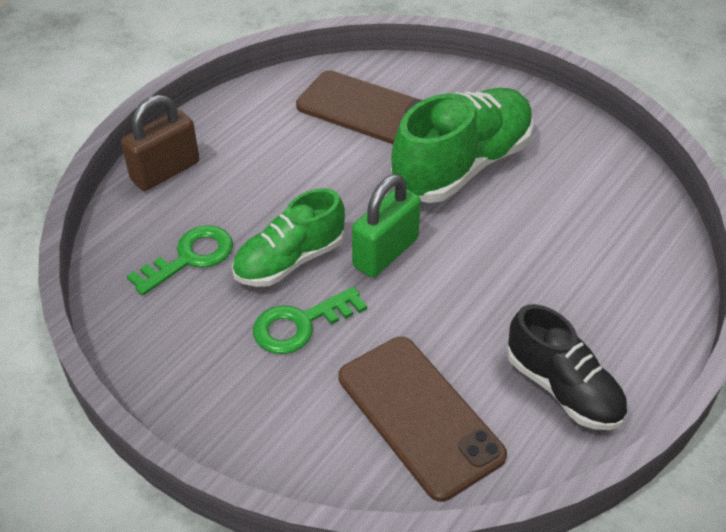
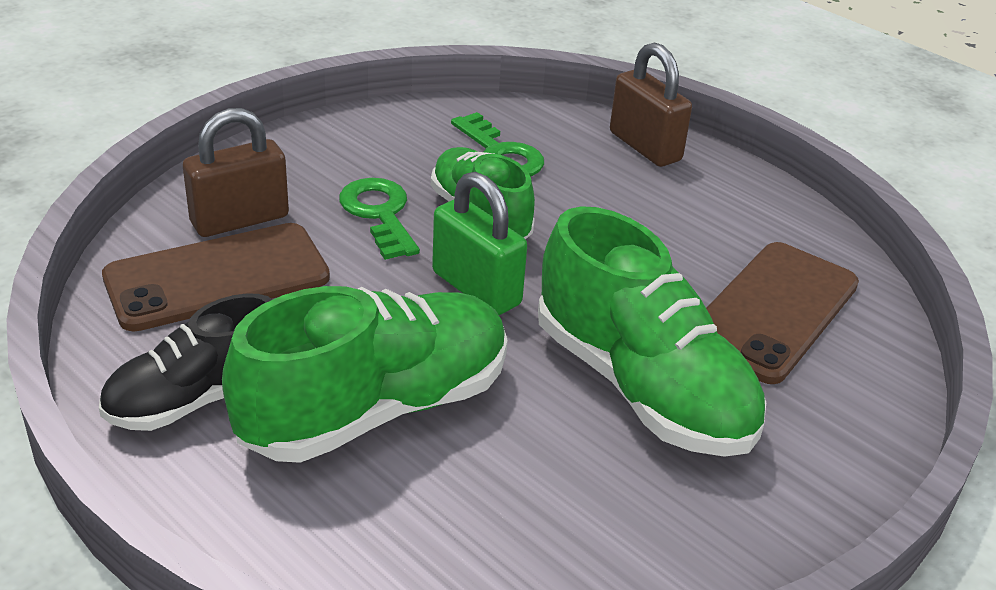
camera: 95 degrees right, 10 degrees down
(332, 422) = (240, 220): none -> brown padlock
(532, 288) = (376, 409): none -> green shoe

